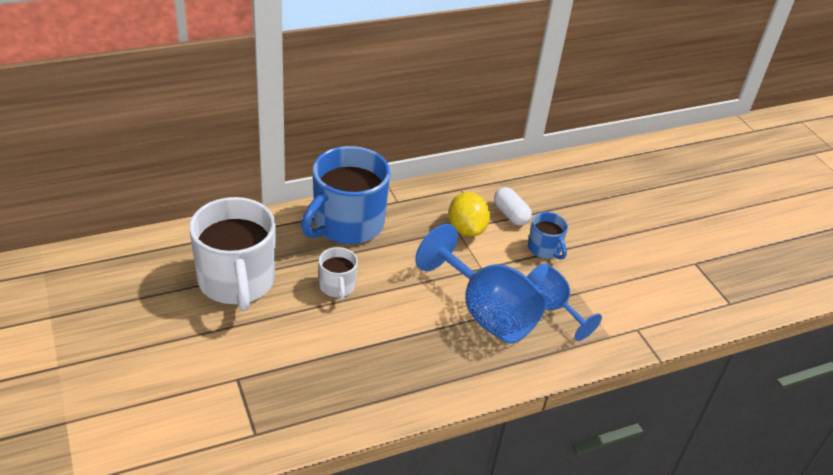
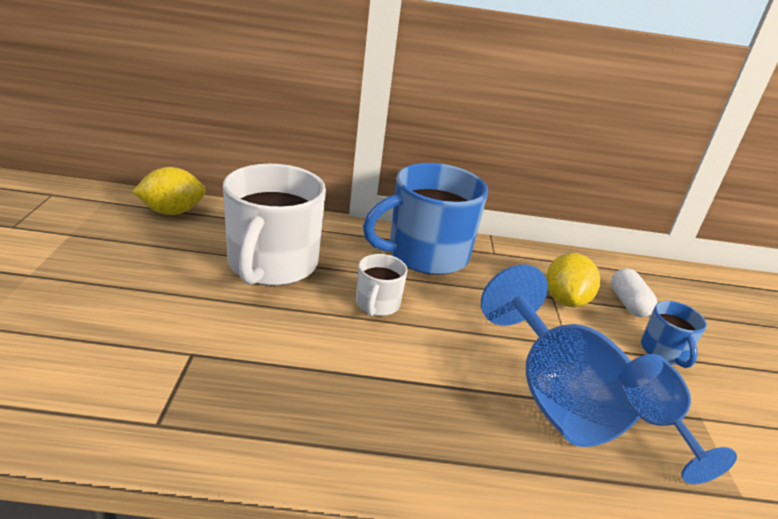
camera: 25 degrees right, 10 degrees down
(113, 260) = (172, 212): none -> yellow lemon

